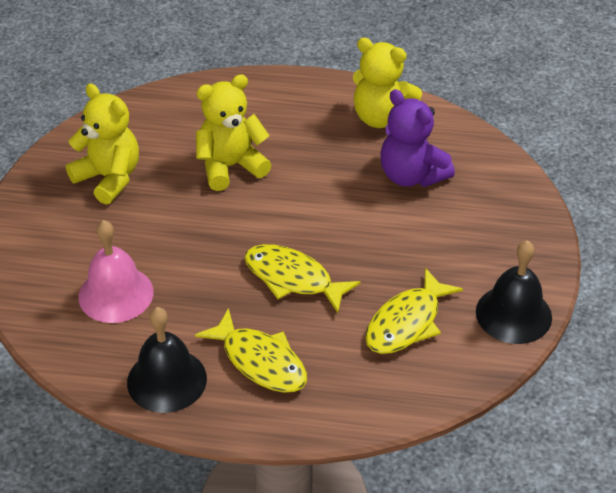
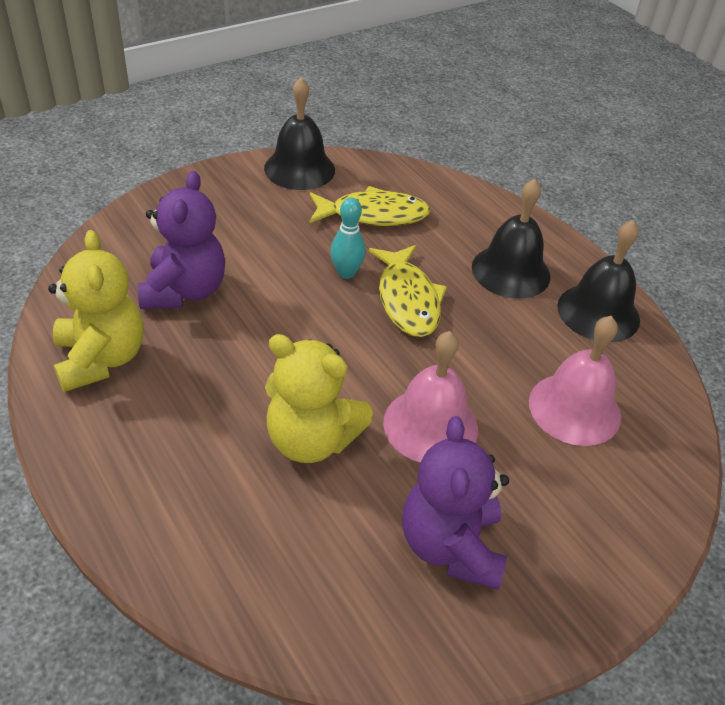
camera: 135 degrees left, 0 degrees up
(109, 178) = (450, 545): yellow teddy bear -> purple teddy bear
(183, 219) = (430, 425): none -> pink bell
(260, 361) = (511, 271): yellow fish -> black bell
(353, 263) = (346, 273): none -> turquoise bowling pin

